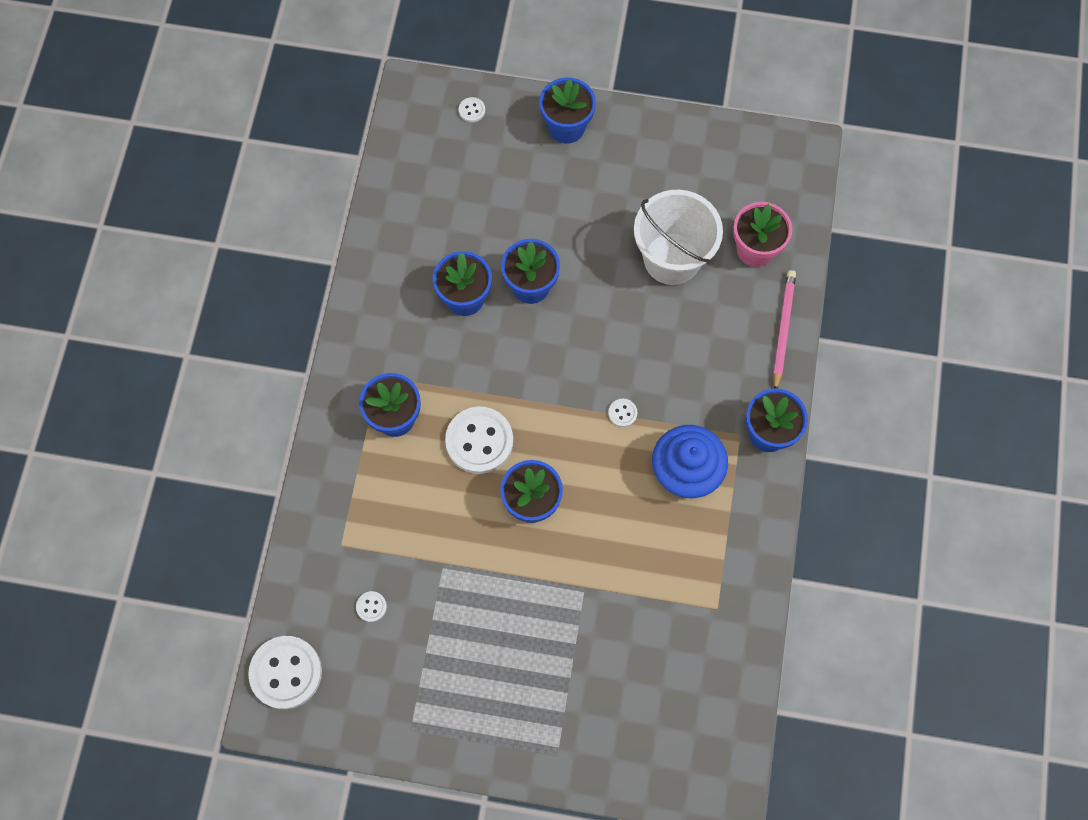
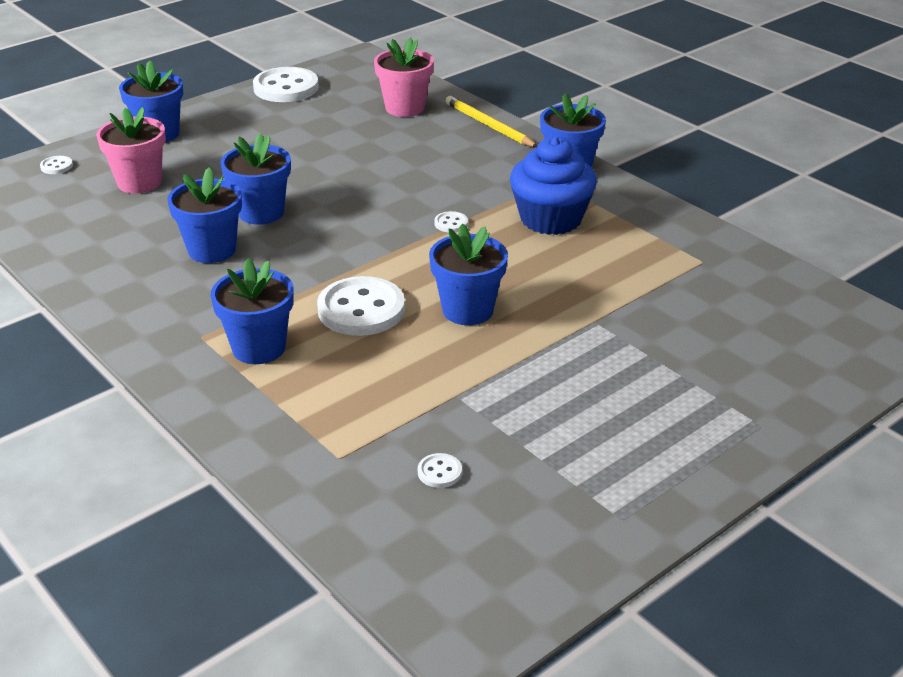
camera: 50 degrees left, 35 degrees down
(286, 673) = (434, 589): white button -> white button (286, 88)
(499, 179) = (139, 182): none -> pink flower pot
(672, 258) = (352, 142): white bucket -> none
(783, 329) = (489, 126): pink pencil -> yellow pencil

